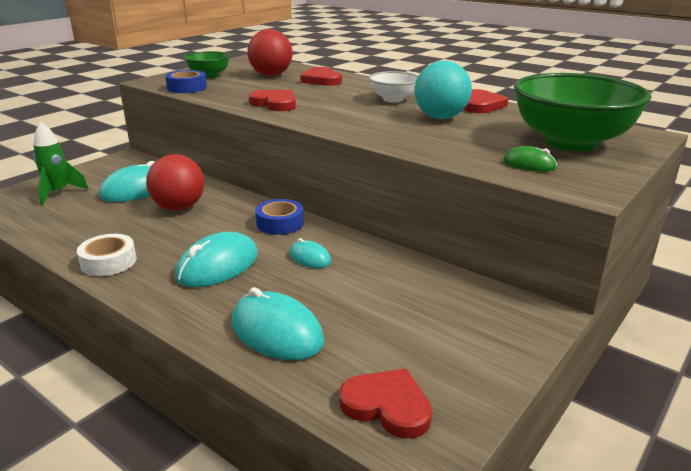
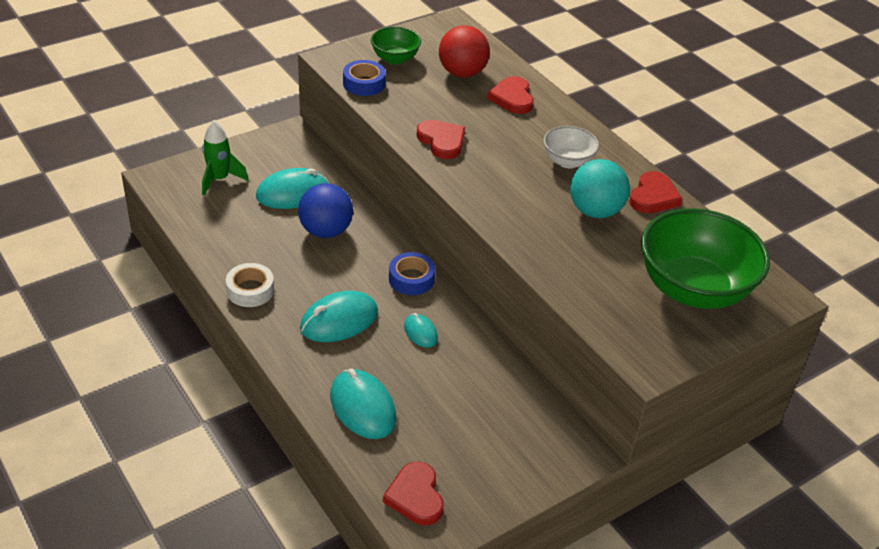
camera: 15 degrees right, 15 degrees up
(179, 207) = (325, 231): red ball -> blue ball
(387, 406) = (415, 496): red heart -> red heart turned 150 degrees counterclockwise
(529, 164) = (626, 314): green mouse -> none

